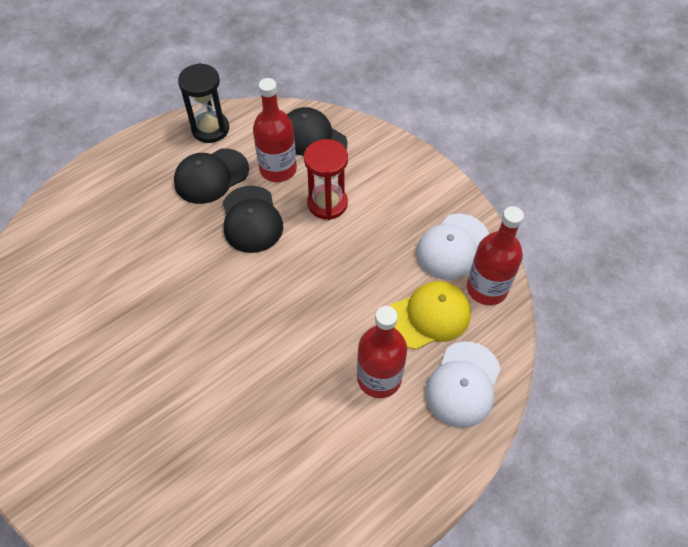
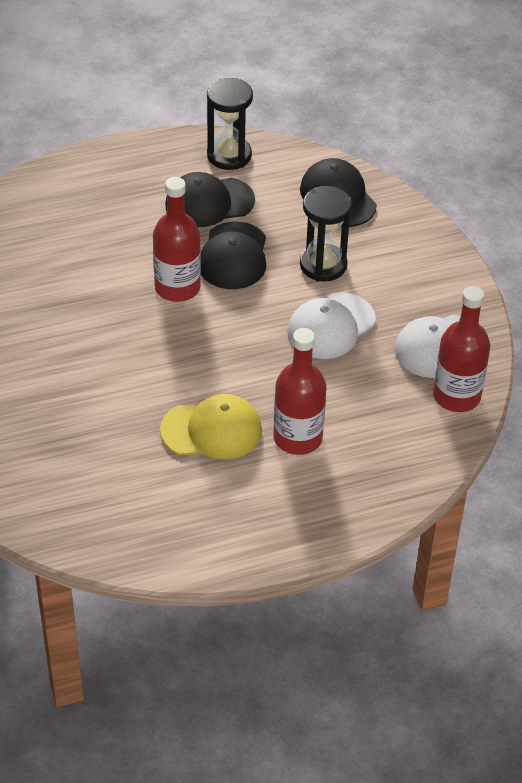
camera: 20 degrees right, 10 degrees down
(278, 169) = (285, 216): red bottle -> red bottle (177, 287)
(327, 203) = (323, 265): red hourglass -> black hourglass
(428, 316) = (378, 401): yellow cap -> yellow cap (212, 430)
(463, 384) = (382, 471): white cap -> white cap (331, 326)

